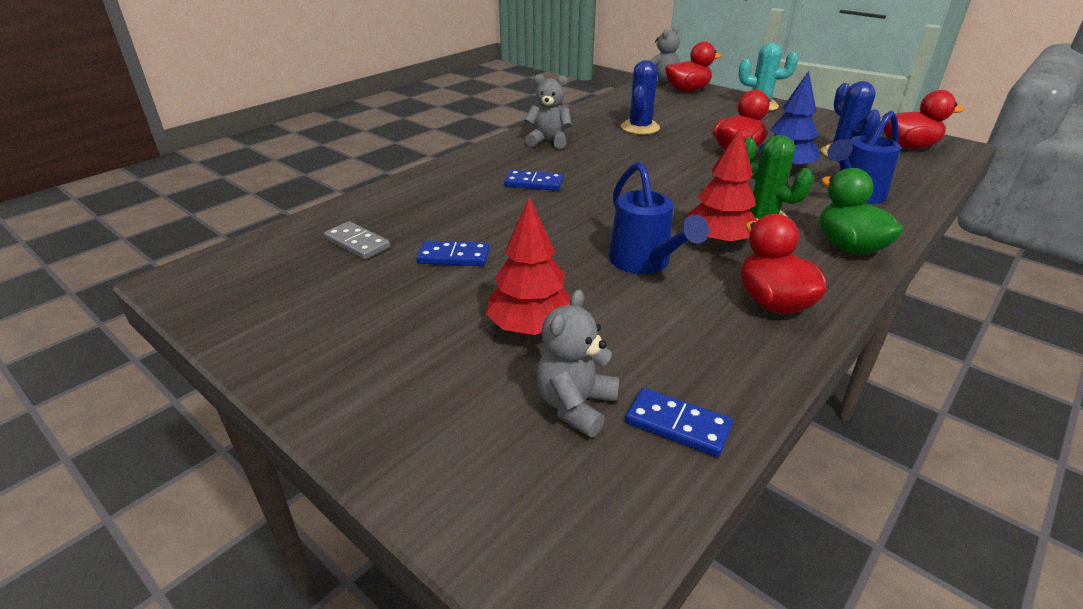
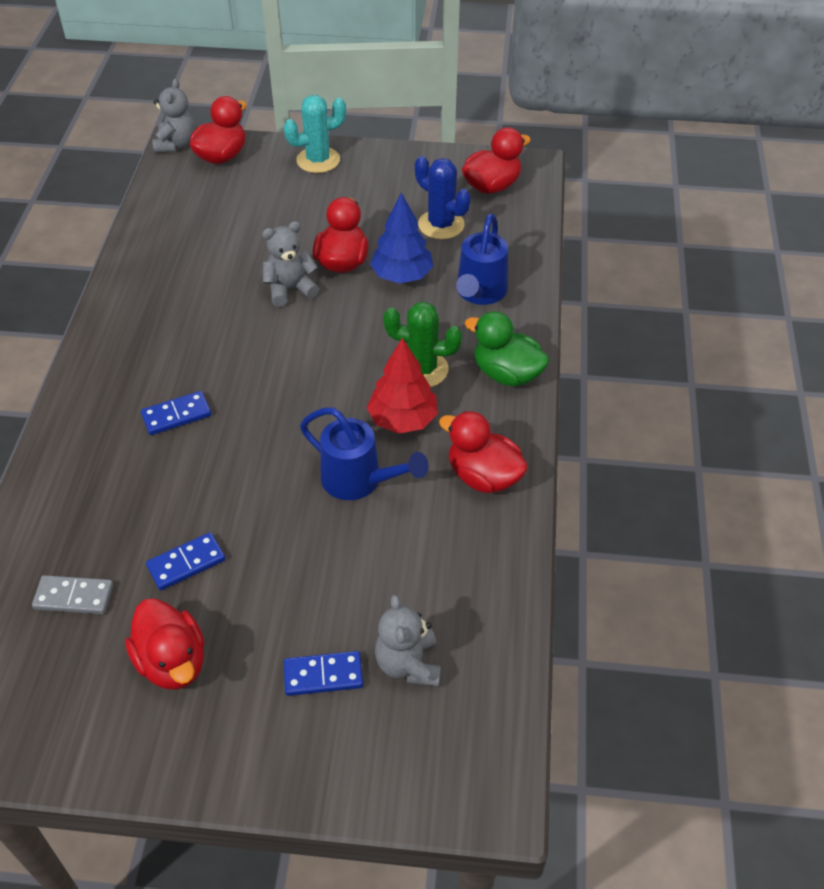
camera: 35 degrees left, 15 degrees up
(376, 307) = (172, 662): none -> red duck
(530, 327) = (321, 609): red tree -> none
(549, 141) = (136, 333): grey teddy bear -> grey teddy bear (290, 289)
(640, 128) = (218, 261): blue cactus -> none
(677, 425) = (485, 639): blue domino -> blue domino (323, 675)

